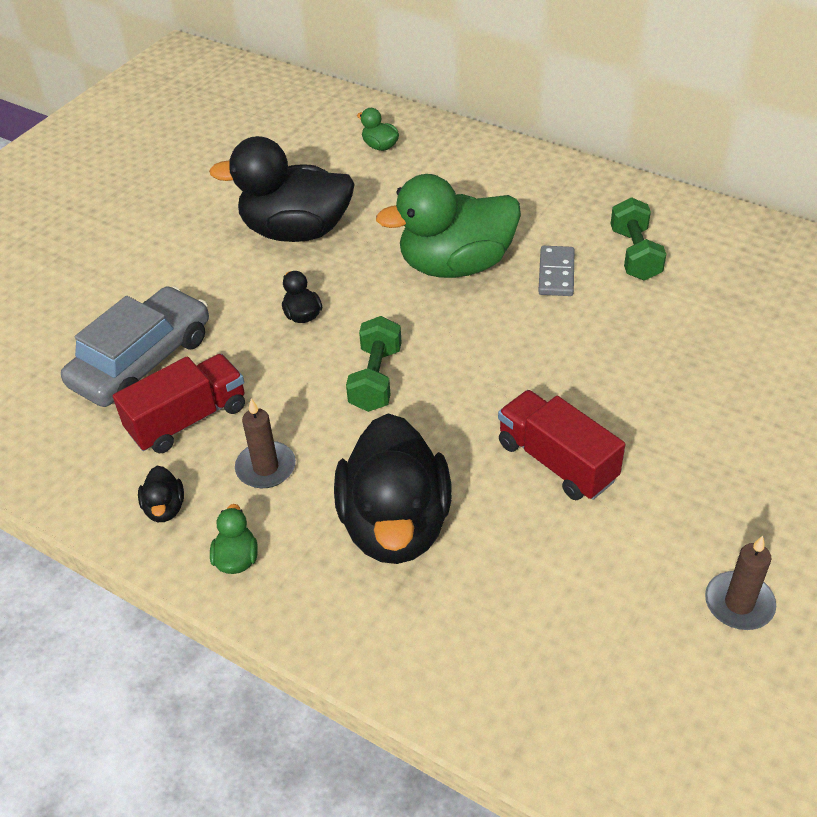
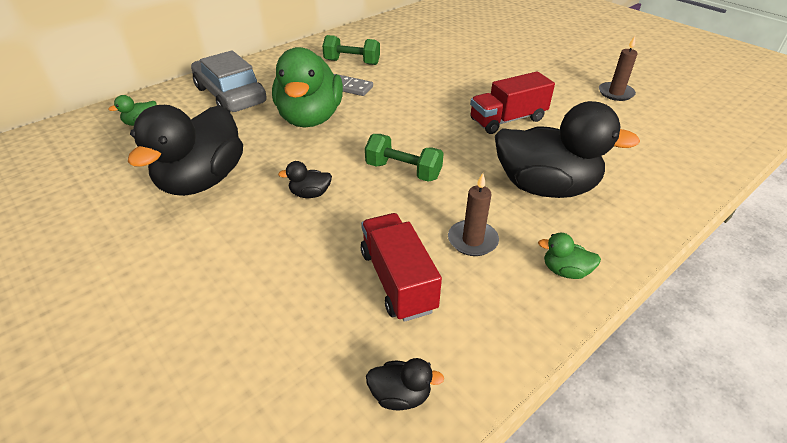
camera: 75 degrees left, 5 degrees down
(142, 361) = (300, 304): grey car -> grey car (230, 95)
(165, 508) = (501, 310): black duck -> black duck (400, 395)

